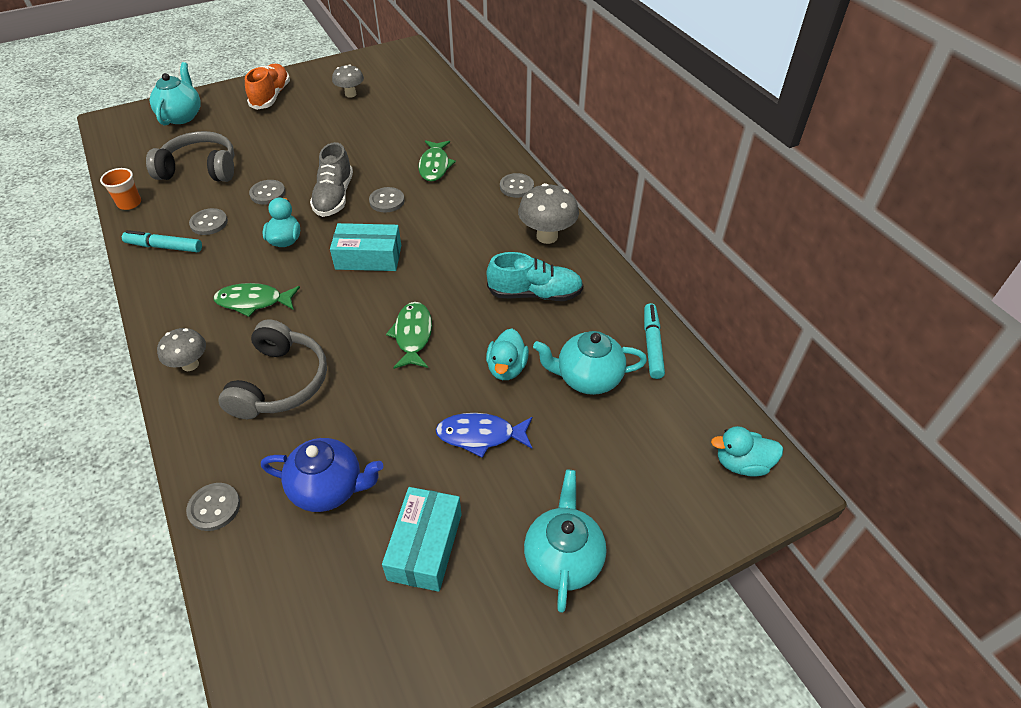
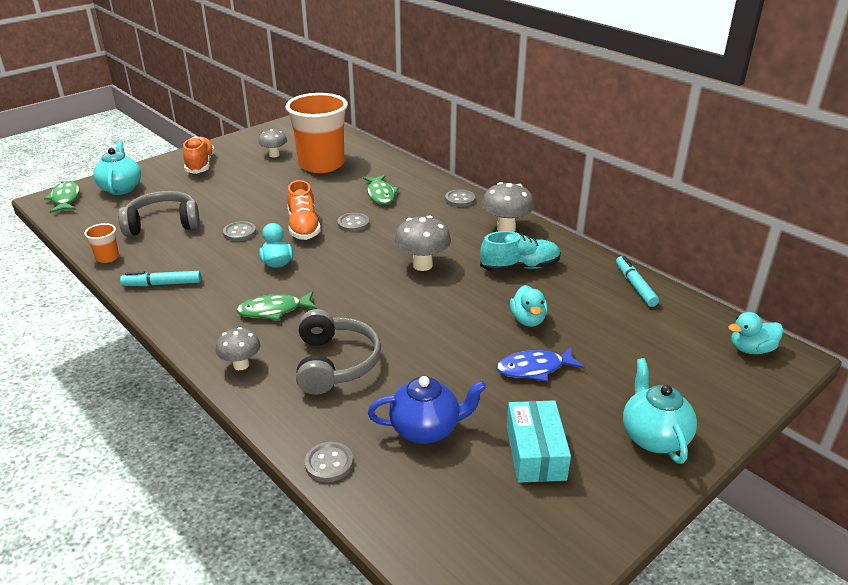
camera: 15 degrees left, 15 degrees down
(209, 223) = (196, 261): grey button -> none
(334, 197) = (303, 227): grey shoe -> orange shoe
(368, 257) = (361, 264): turquoise box -> none
(393, 114) = (321, 164): none -> orange cup
(413, 335) = (434, 311): green fish -> green fish (65, 198)
(431, 270) = (422, 265): none -> grey mushroom
(587, 378) = (598, 316): turquoise teapot -> none

